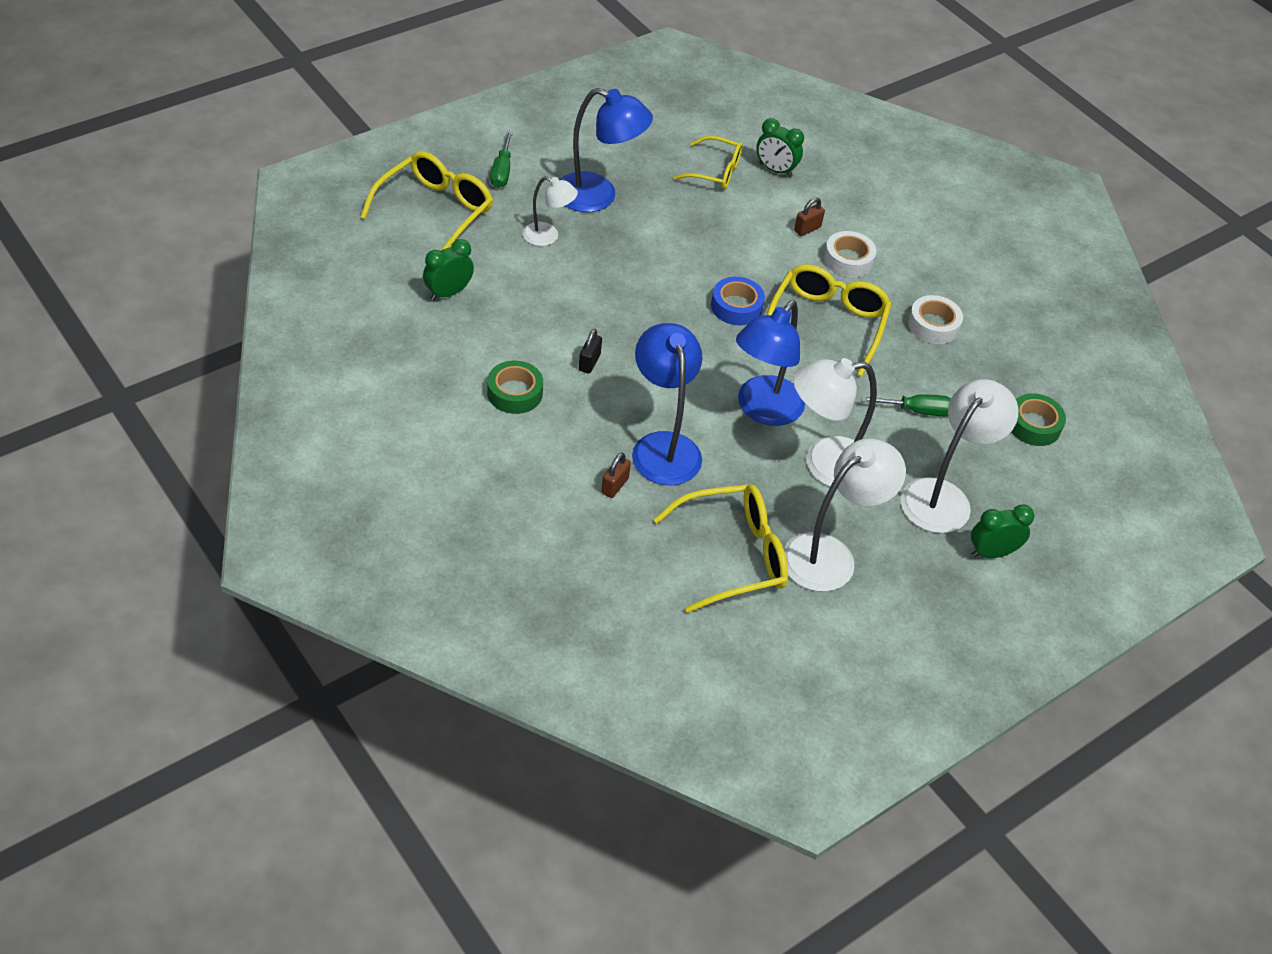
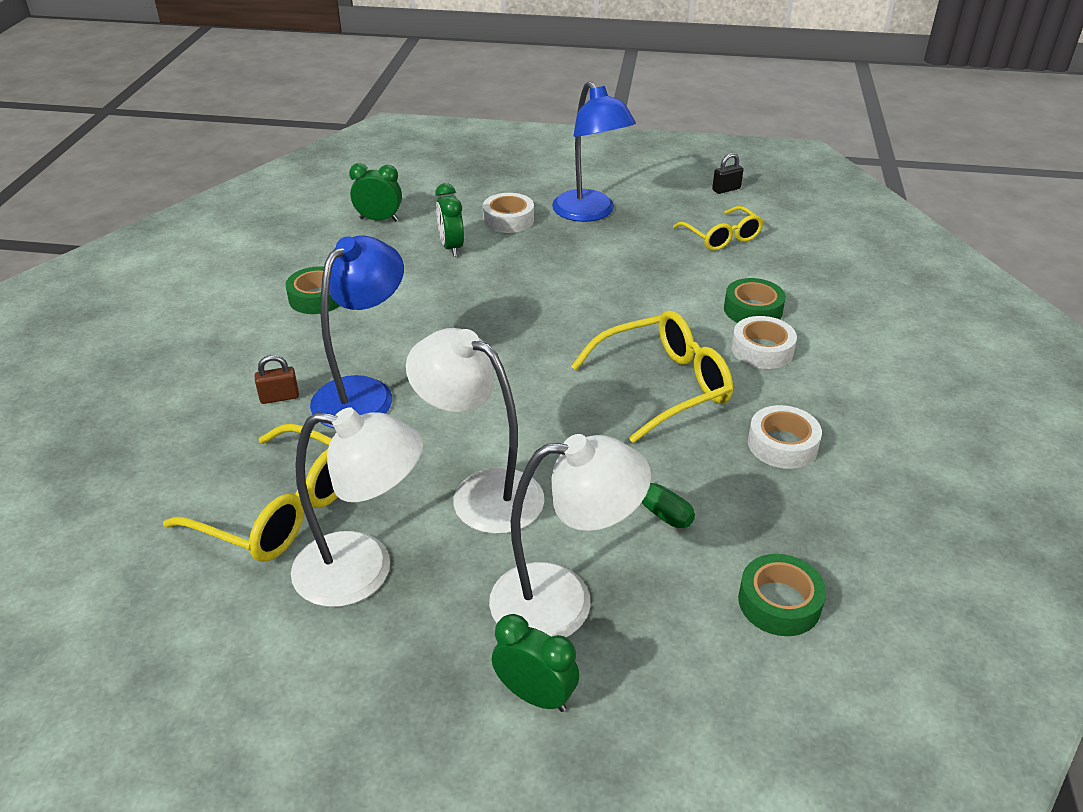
camera: 50 degrees right, 10 degrees down
(435, 211) = (451, 173): yellow glasses -> none
(502, 171) = (539, 171): green screwdriver -> none
(548, 236) = (508, 220): white lamp -> white tape
(589, 362) = (405, 307): black padlock -> black padlock (726, 189)
(736, 307) = (593, 332): blue tape -> none
(763, 410) = (493, 416): blue lamp -> none
(775, 170) = (784, 258): green clock -> green clock (451, 247)
(807, 229) = (753, 310): brown padlock -> green tape

